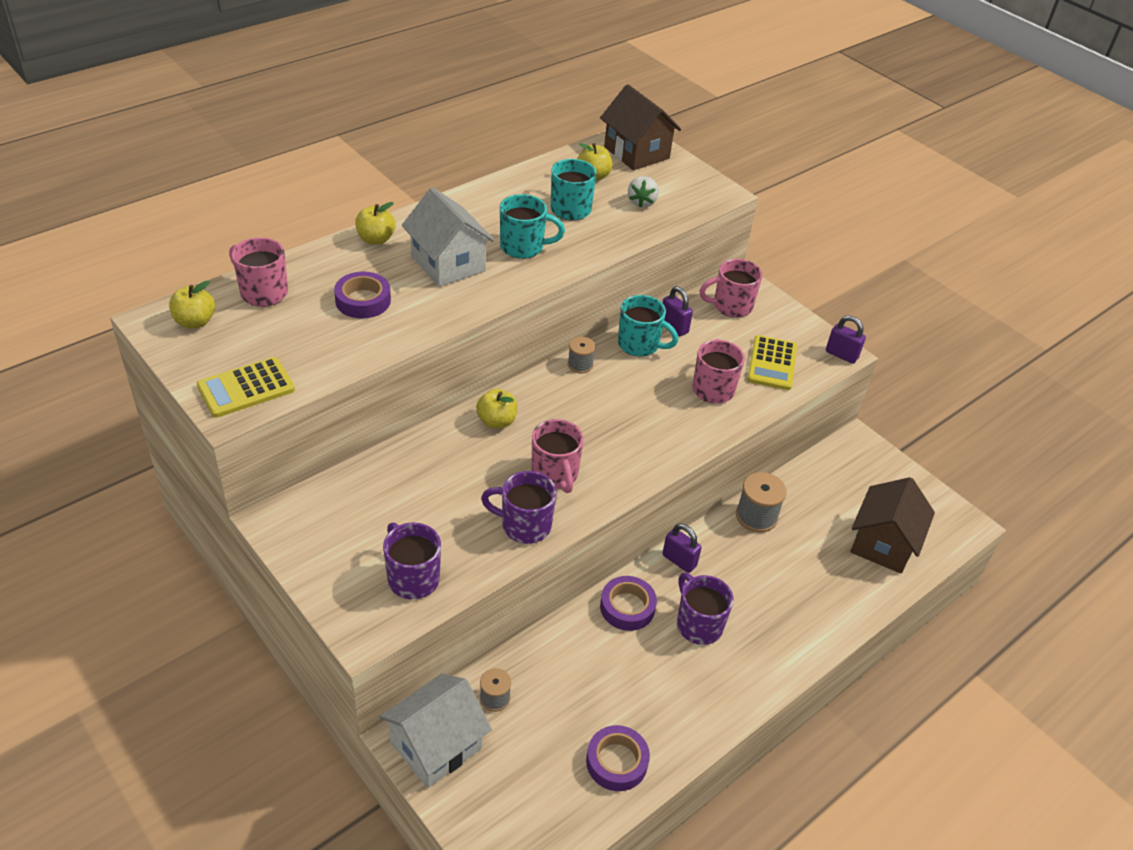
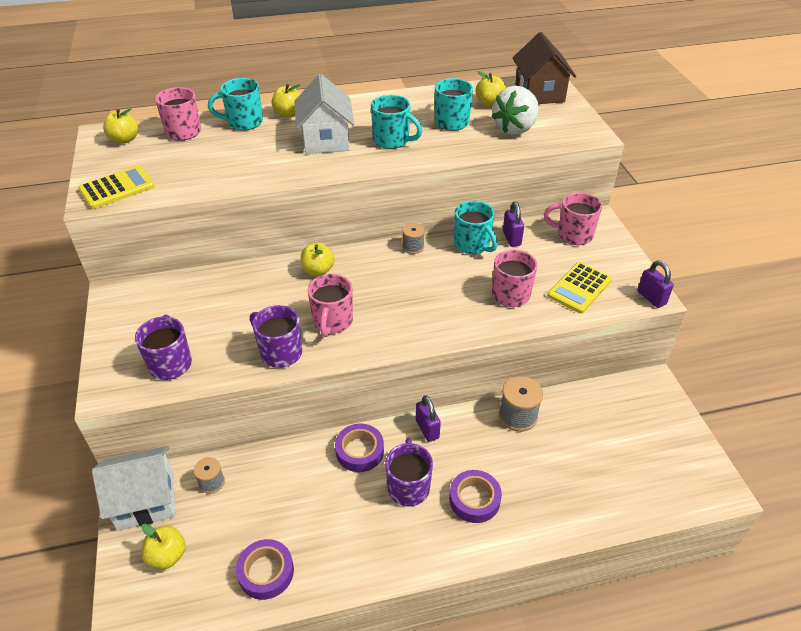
camera: 30 degrees right, 0 degrees up
(246, 388) = (117, 188): yellow calculator -> yellow calculator turned 150 degrees clockwise
(330, 263) = (244, 122): none -> turquoise mug
(363, 300) = (244, 151): purple tape -> purple tape (474, 499)
(503, 789) = (167, 555): none -> yellow apple
(642, 202) = (515, 128): white strawberry -> white strawberry, size x1.72
(883, 544) = (623, 479): brown house -> none

